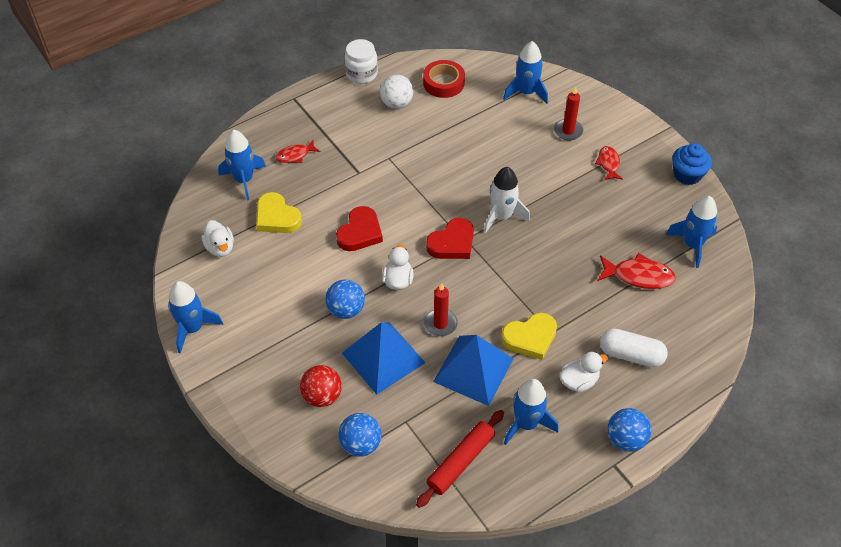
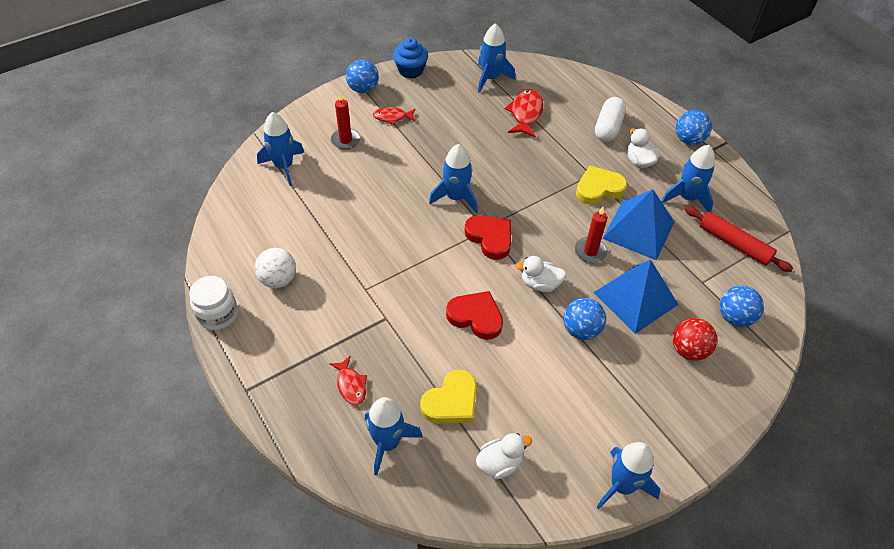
camera: 90 degrees left, 0 degrees up
(443, 83) = (253, 234): red tape -> none
(502, 216) = (456, 198): white rocket -> blue rocket
(530, 338) = (598, 188): yellow heart -> yellow heart turned 90 degrees counterclockwise
(646, 138) = (363, 89): none -> blue ball

